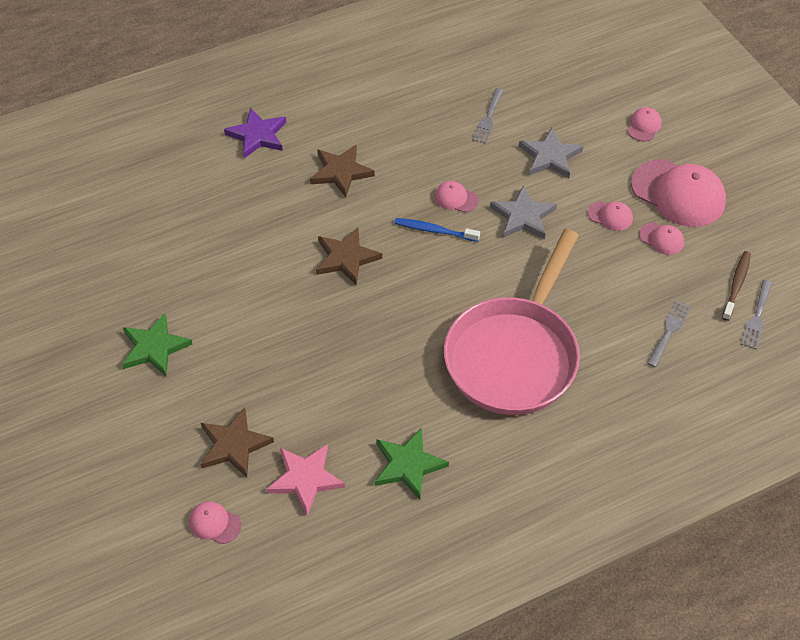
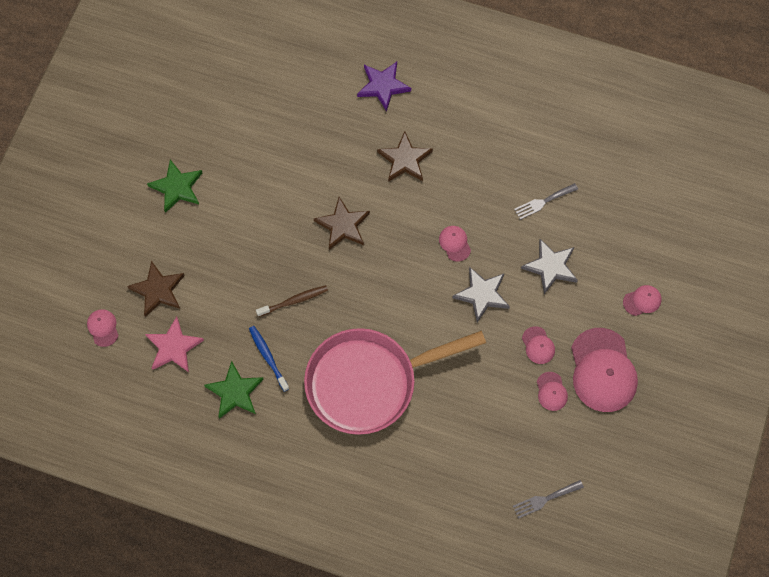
camera: 45 degrees right, 15 degrees up
(434, 230) = (416, 254): blue toothbrush -> blue toothbrush (268, 357)
(669, 331) = (479, 455): grey fork -> none
(736, 285) = (560, 467): brown toothbrush -> brown toothbrush (294, 301)

